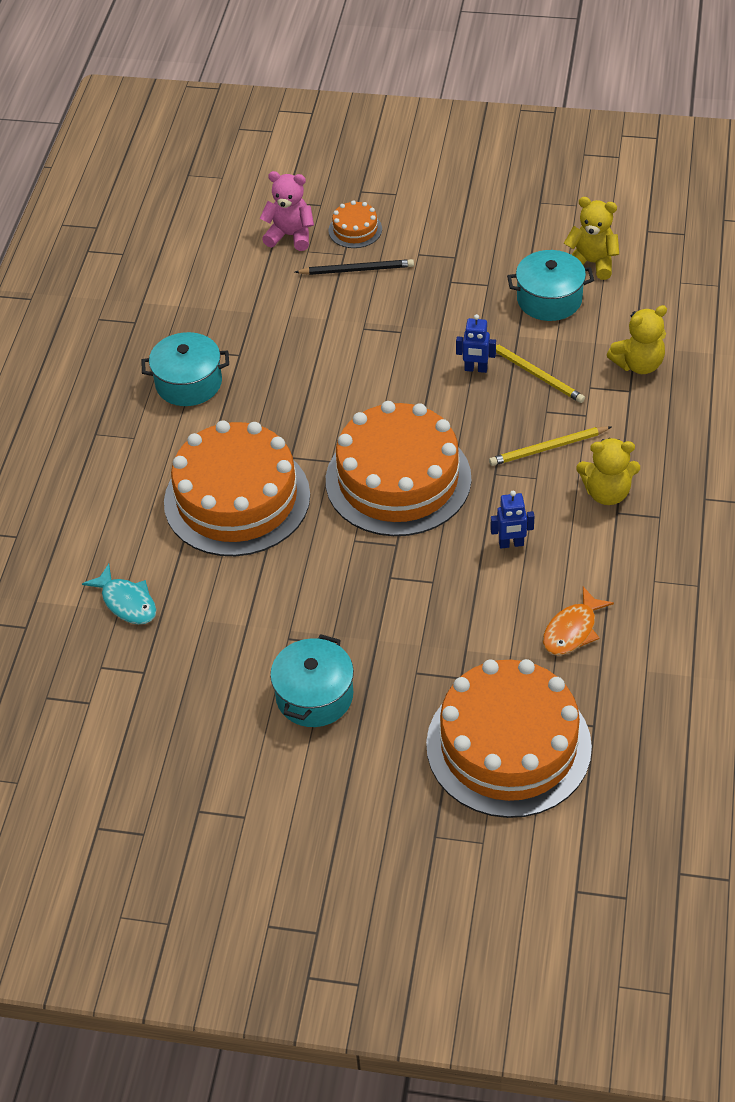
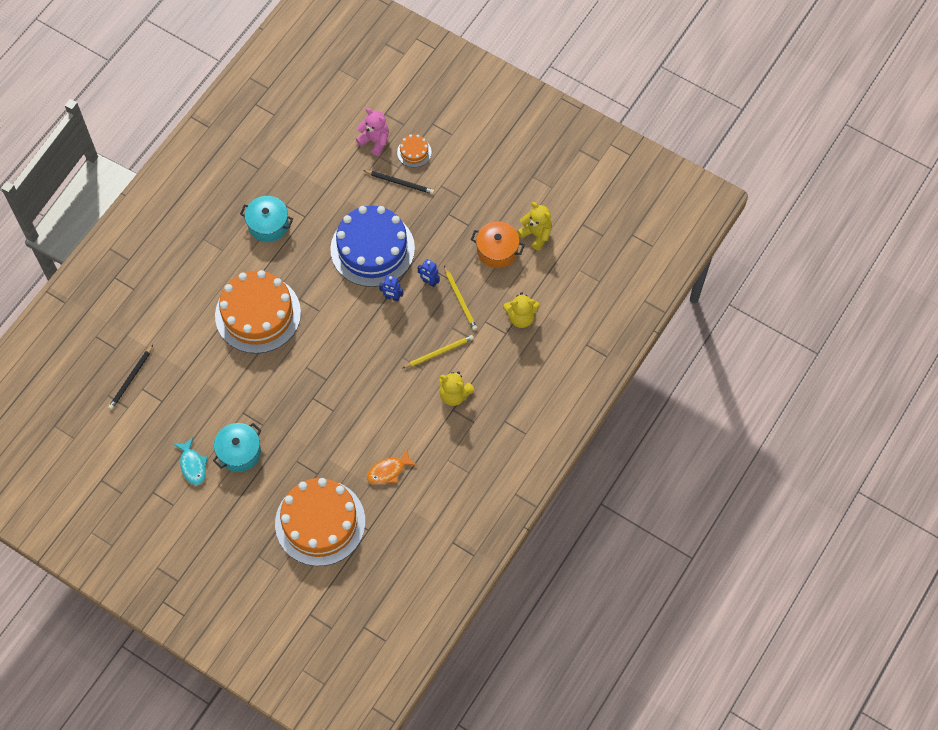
camera: 20 degrees right, 15 degrees up
(74, 660) = (131, 379): none -> black pencil
(127, 602) = (172, 355): turquoise fish -> turquoise fish (193, 465)
(365, 358) = (372, 249): none -> blue cake
(398, 479) = (348, 338): orange cake -> none
(511, 544) = (386, 405): blue robot -> blue robot (392, 297)
(548, 448) = (439, 352): yellow pencil -> yellow pencil turned 150 degrees clockwise
(549, 299) = (497, 250): turquoise pot -> orange pot

